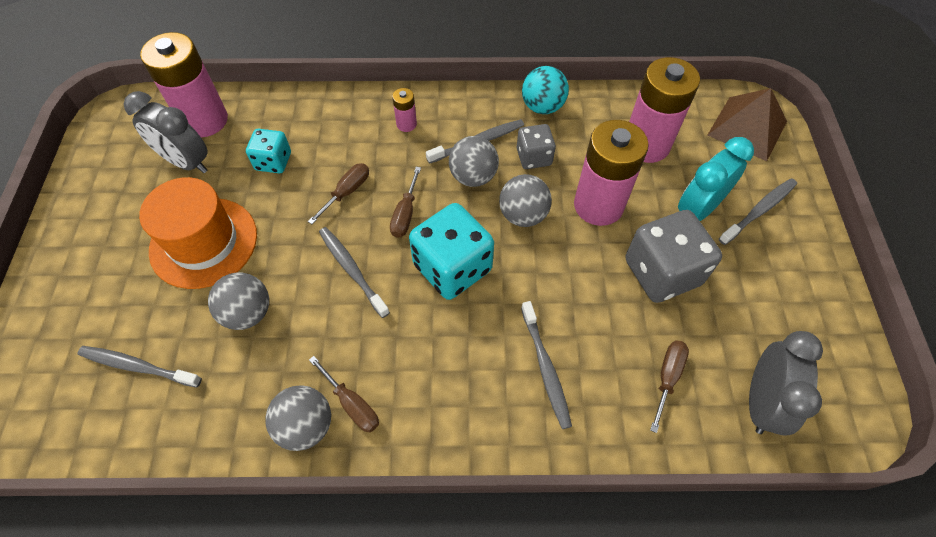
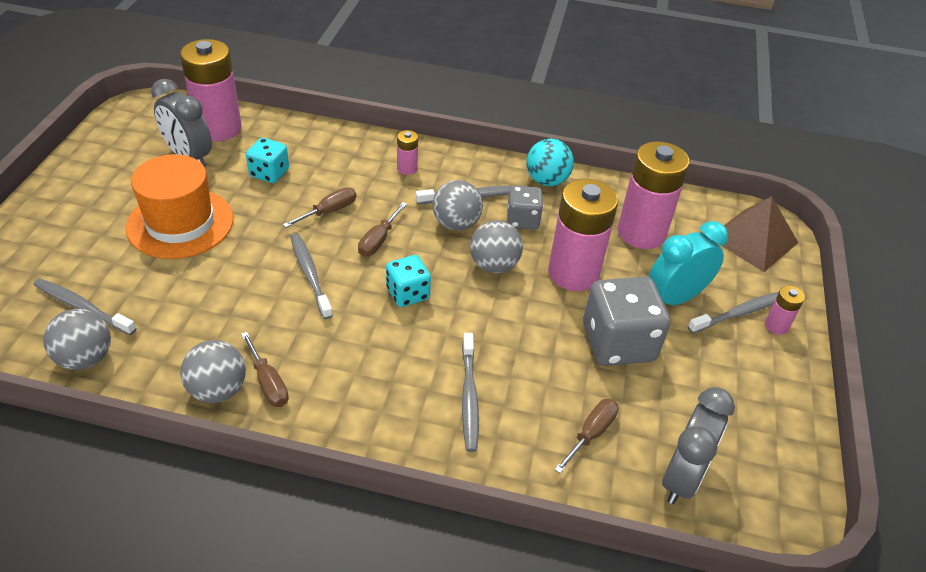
camera: 10 degrees right, 15 degrees down
(248, 313) = (199, 287): grey ball -> grey ball (85, 358)
(452, 268) = (408, 293): turquoise dice -> turquoise dice, size x0.57
(794, 217) = (776, 326): none -> pink battery

